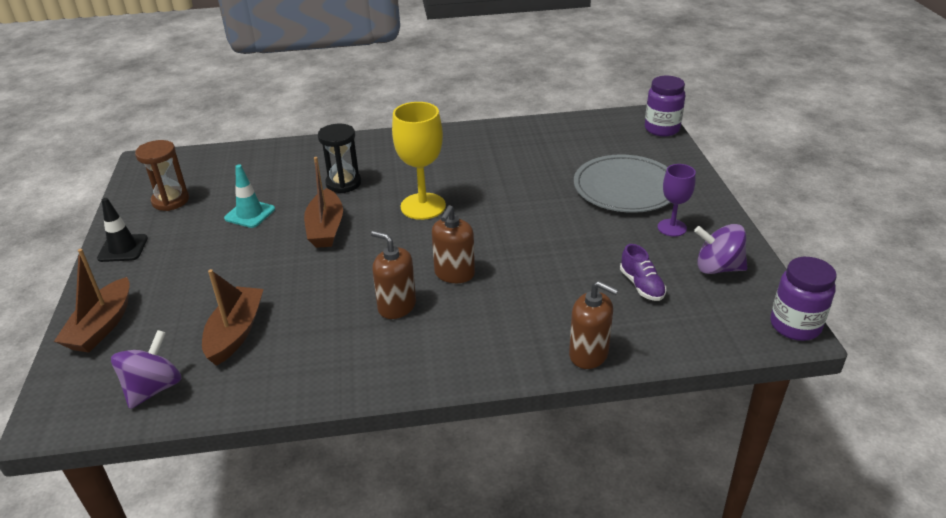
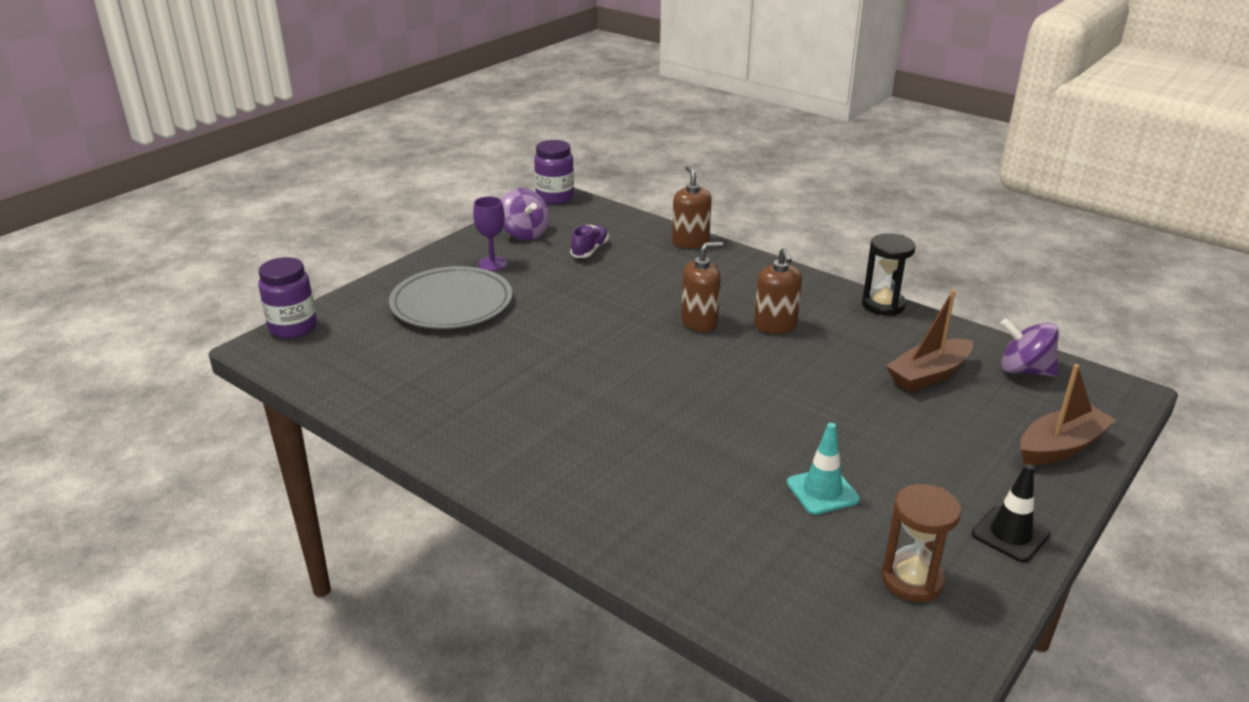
camera: 135 degrees left, 5 degrees down
(153, 388) = (1024, 370): purple spinning top -> purple spinning top turned 45 degrees clockwise
(326, 228) = (757, 423): brown boat -> none
(343, 183) = (675, 466): black hourglass -> black hourglass (883, 305)
(423, 206) = (636, 389): yellow goblet -> none

